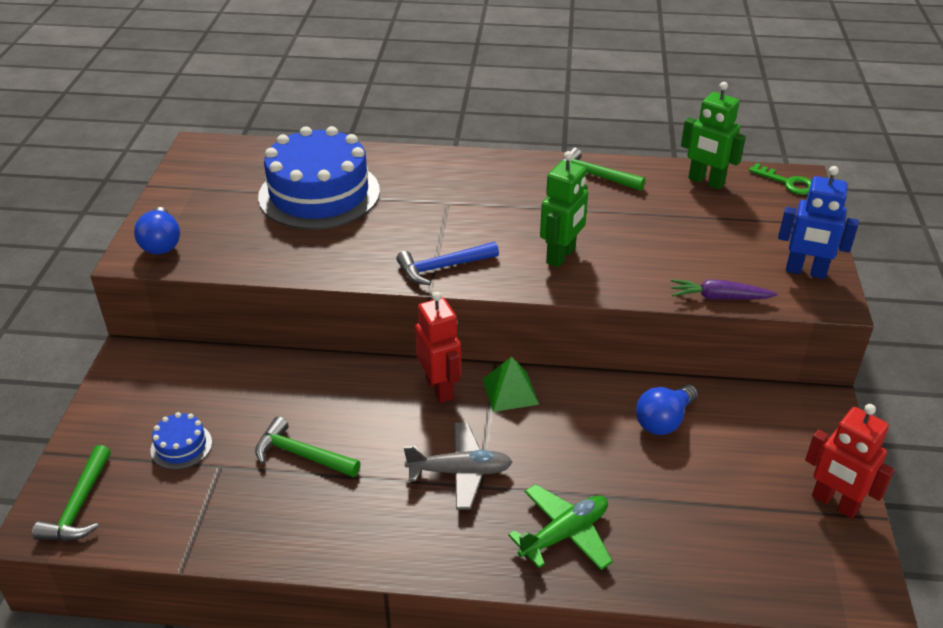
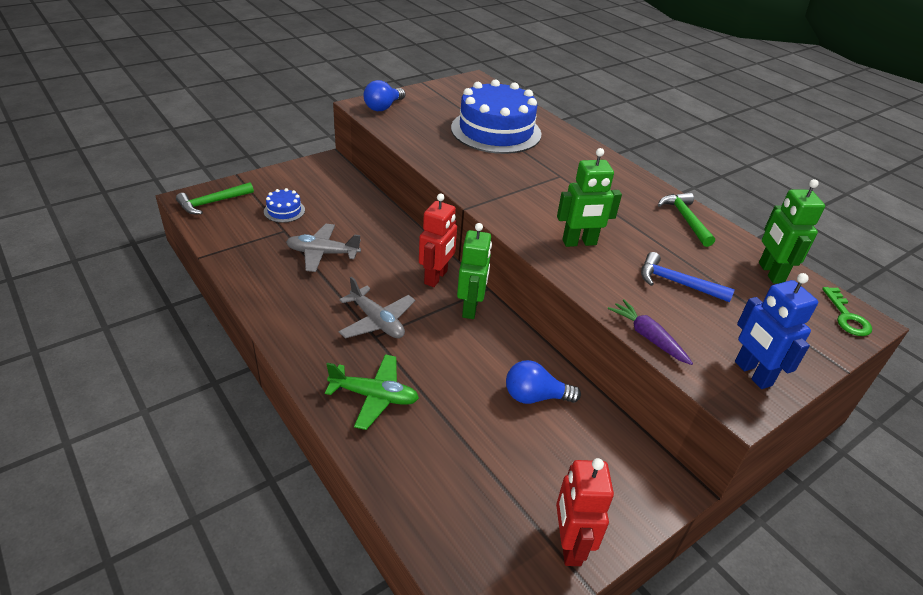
camera: 45 degrees right, 0 degrees up
(301, 455) = (322, 253): green hammer -> grey plane
(443, 267) = (497, 202): blue hammer -> blue hammer (677, 283)
(510, 391) = (470, 308): green pyramid -> green robot

